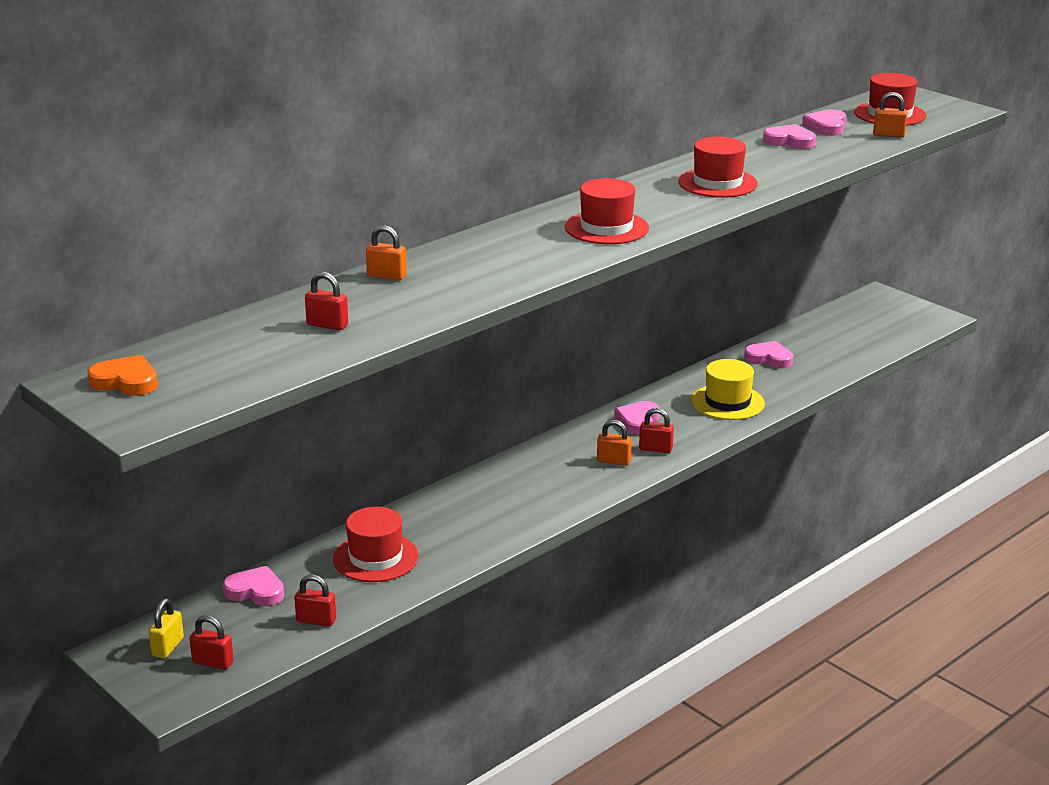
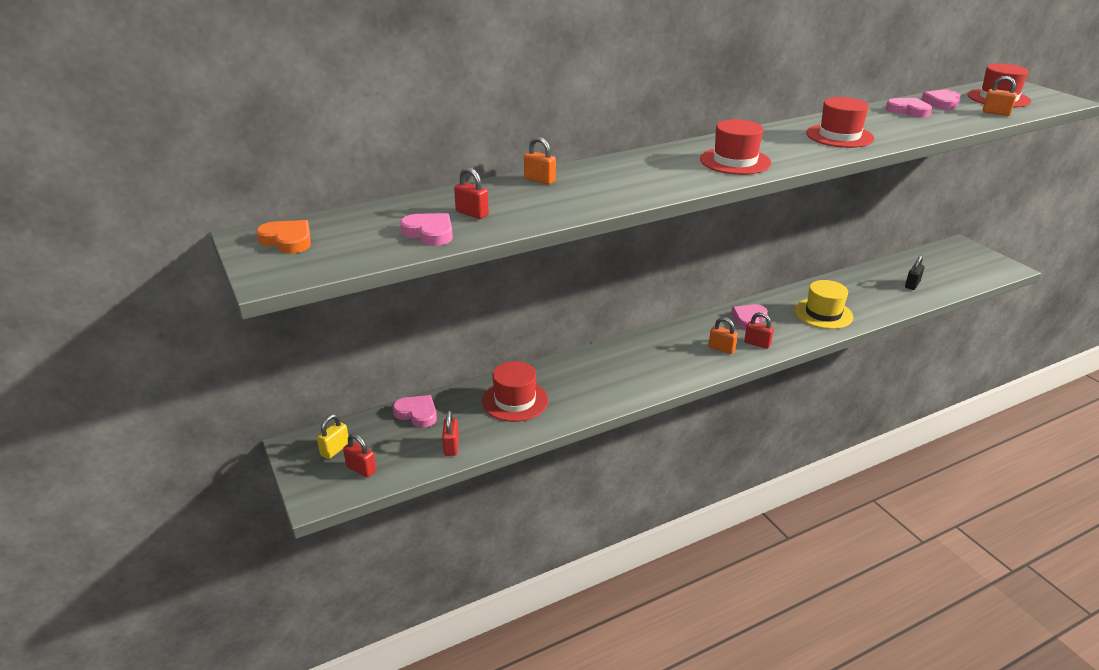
camera: 15 degrees right, 5 degrees up
(316, 620) = (451, 446): red padlock -> red padlock turned 60 degrees clockwise
(769, 358) = (863, 283): pink heart -> pink heart (429, 233)
(828, 353) = (912, 285): none -> black padlock

